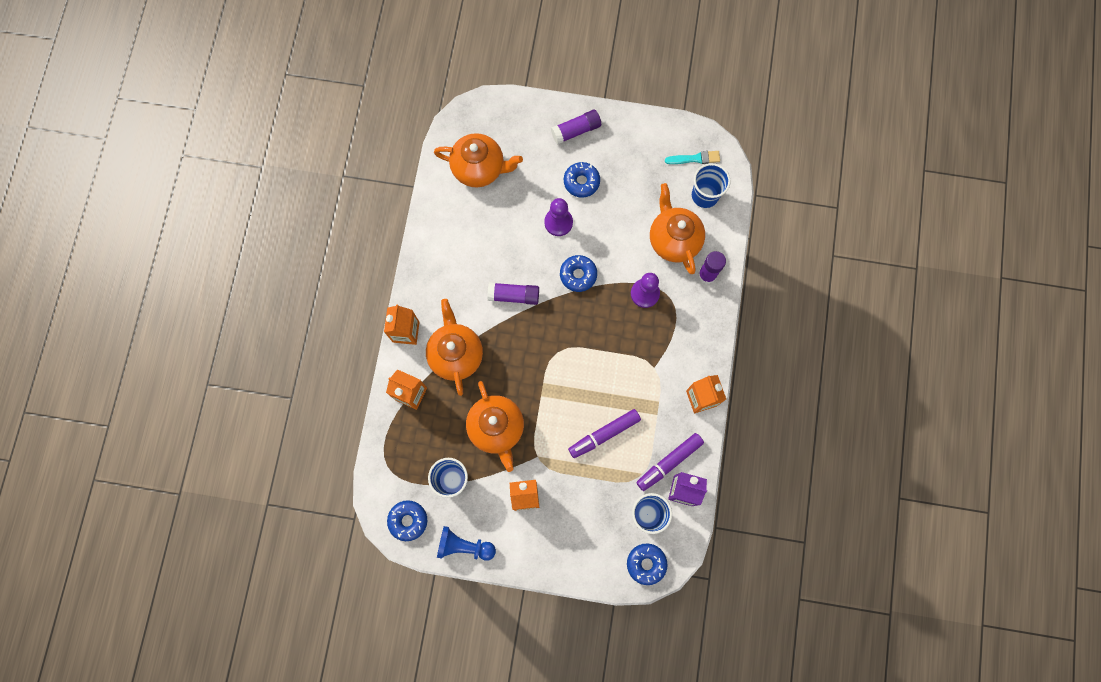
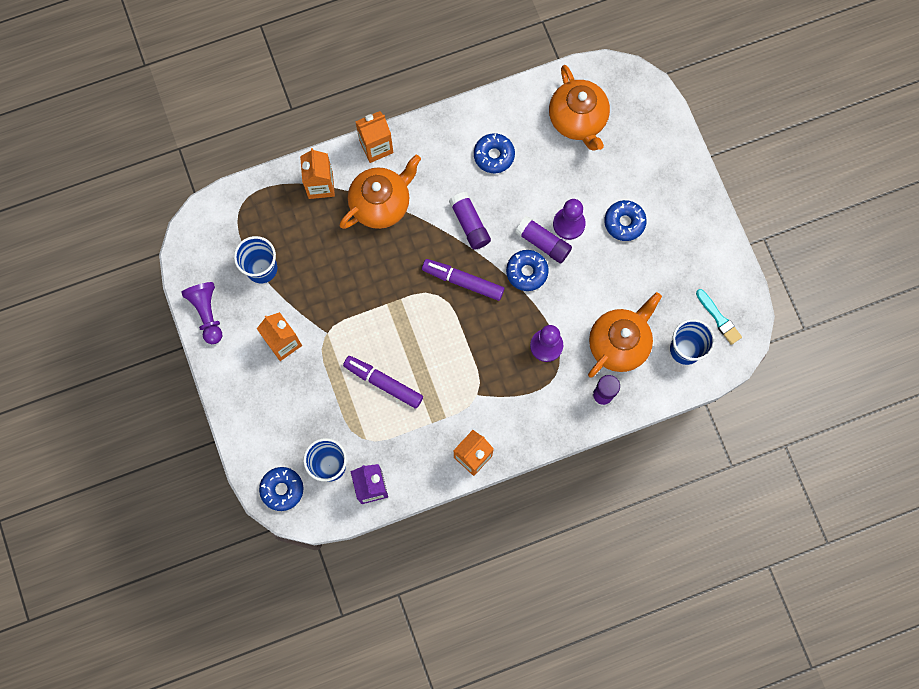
camera: 60 degrees right, 0 degrees up
(408, 520) = (202, 251): blue donut -> blue donut (494, 155)
(464, 546) = (207, 313): blue pawn -> purple pawn
(496, 428) = (332, 281): orange teapot -> none
(576, 130) = (675, 187): purple glue stick -> purple glue stick (543, 243)
(669, 462) = (391, 459): purple marker -> purple marker (463, 281)

